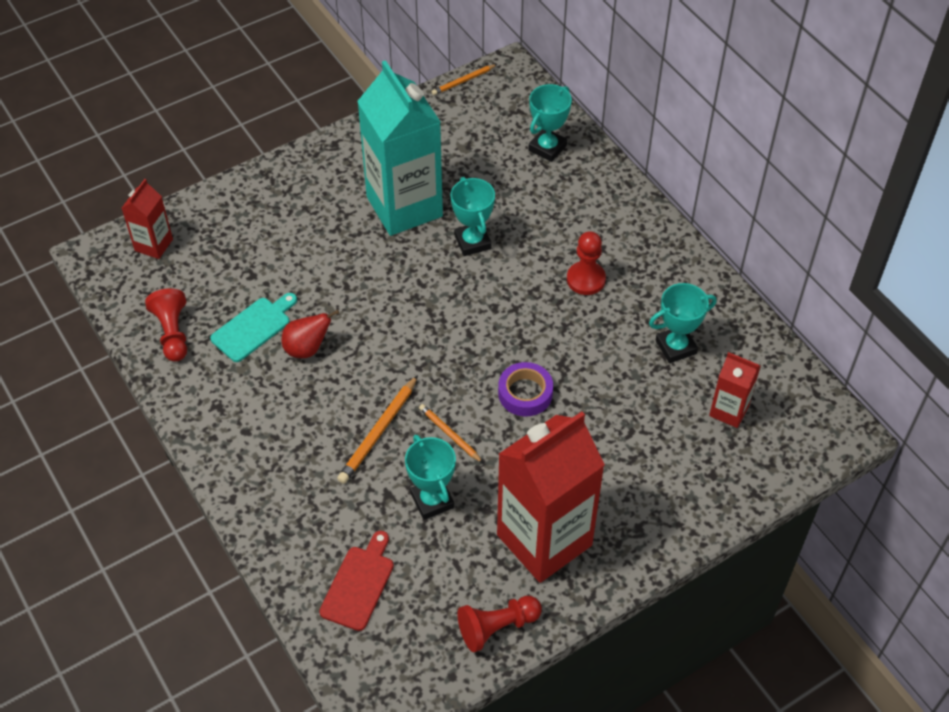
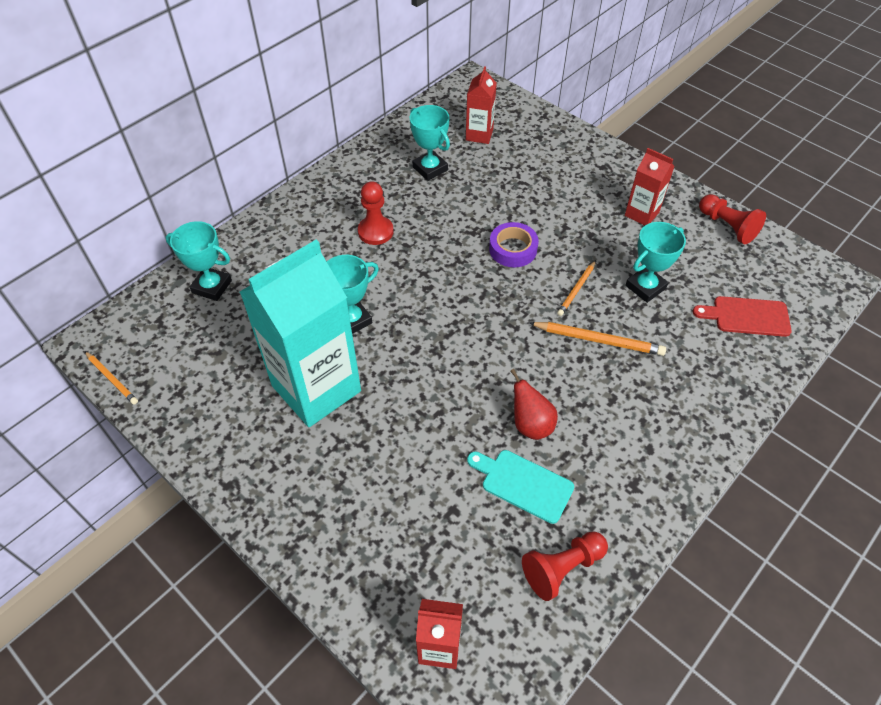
camera: 105 degrees left, 0 degrees up
(544, 540) = (641, 214): red carton -> red carton, size x0.48

